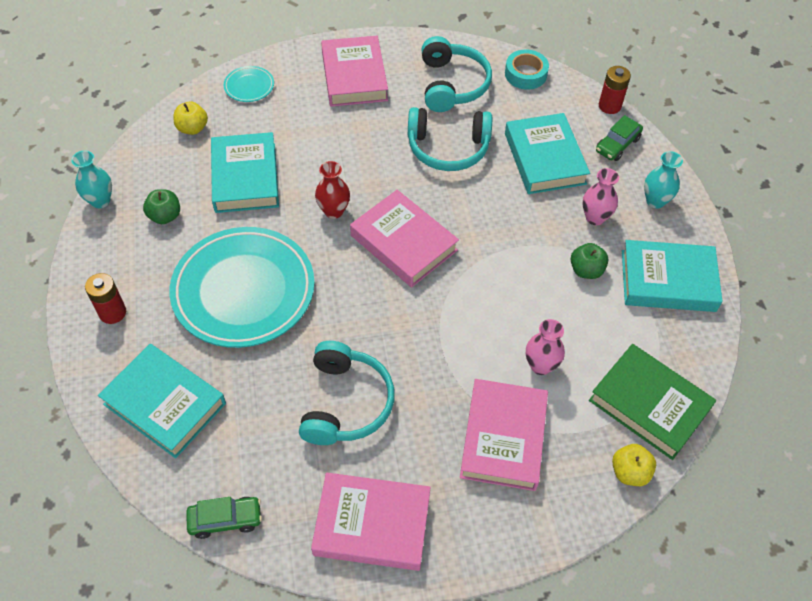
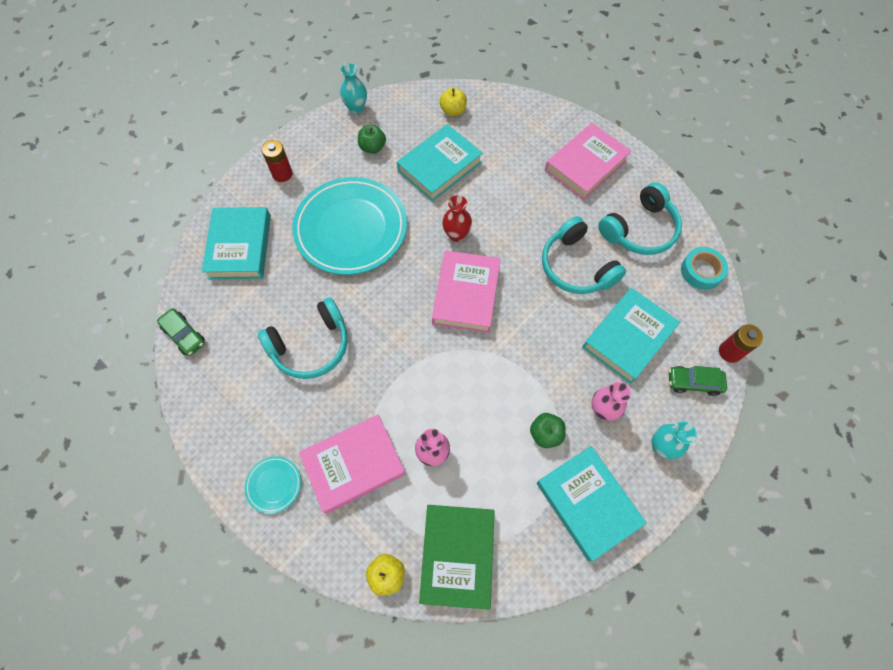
camera: 55 degrees right, 10 degrees up
(249, 86) = (517, 114): turquoise plate -> turquoise plate (274, 485)
(372, 524) = (233, 422): pink book -> none

